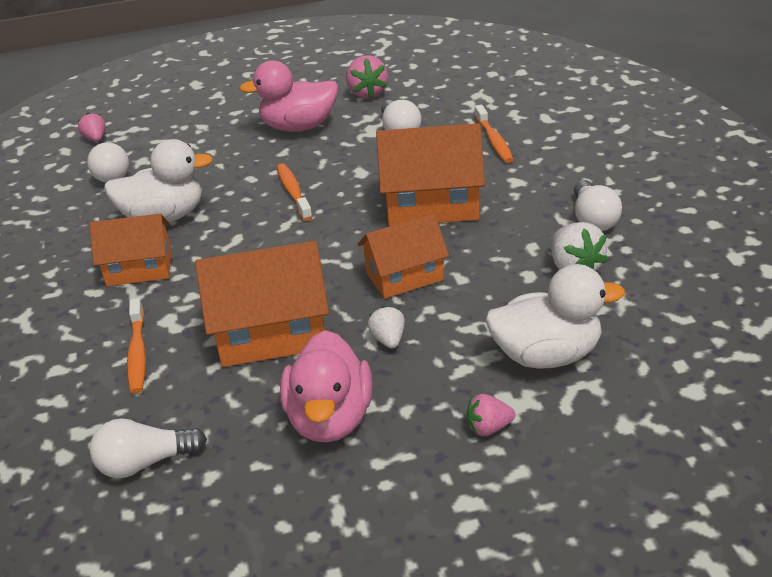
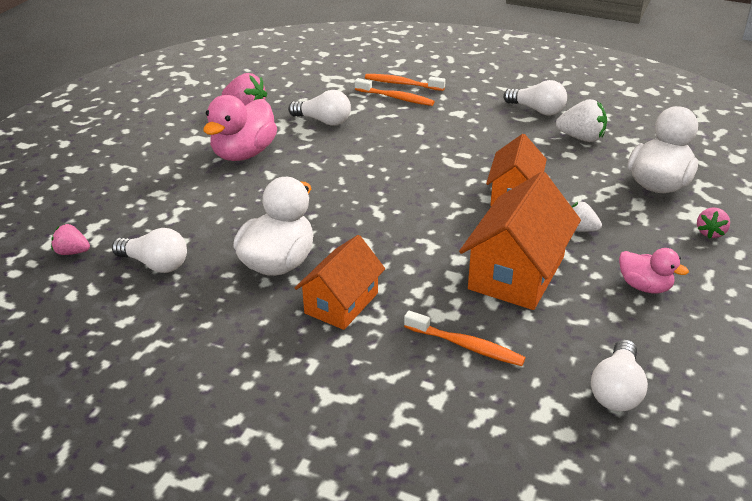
camera: 55 degrees left, 0 degrees up
(293, 192) = (338, 192): orange toothbrush -> orange toothbrush (402, 84)
(330, 419) = (644, 286): pink duck -> pink duck, size x0.58
(432, 205) = (441, 150): orange house -> none

